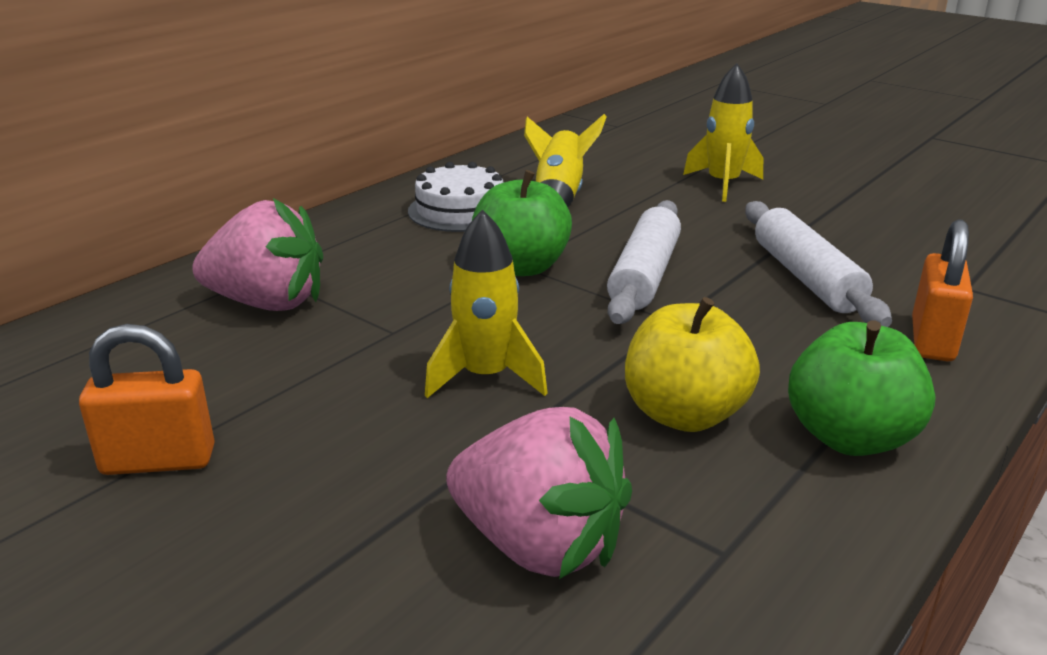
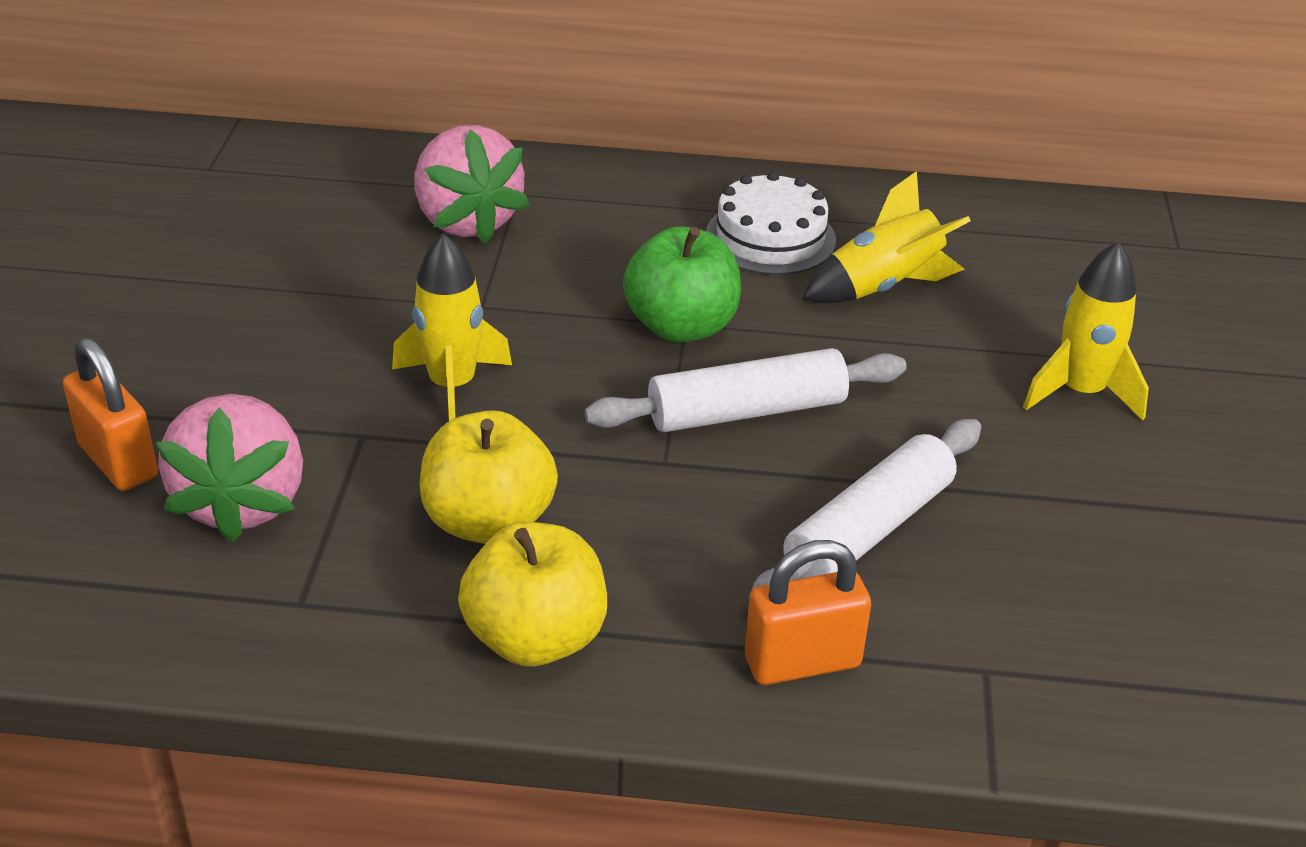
camera: 55 degrees right, 10 degrees up
(158, 461) = (211, 286): orange padlock -> orange padlock (118, 461)
(850, 437) = (535, 638): green apple -> yellow apple

